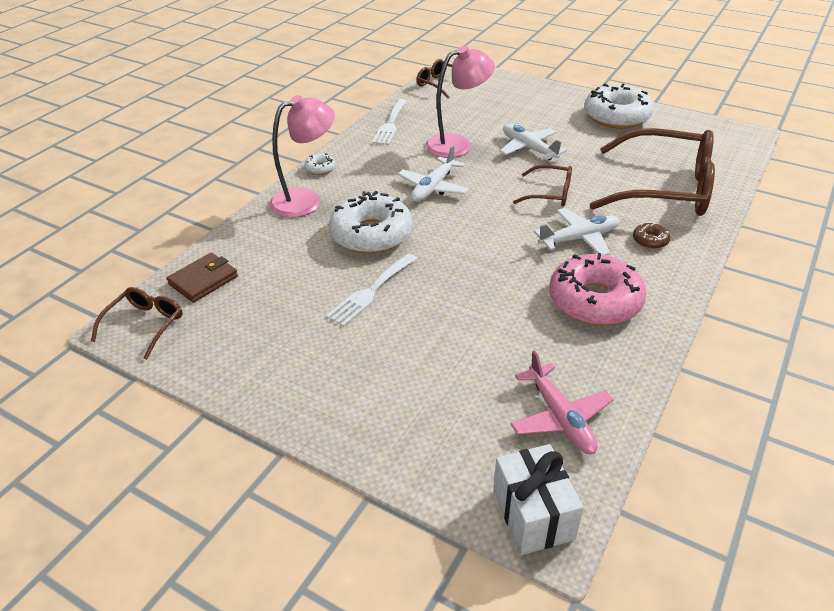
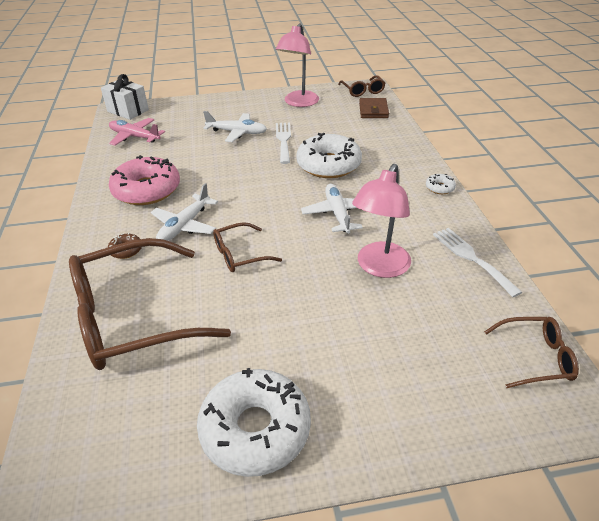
camera: 140 degrees right, 0 degrees up
(306, 200) = (404, 164): pink lamp -> pink lamp (298, 103)
(529, 148) = (308, 300): white plane -> white plane (237, 132)

